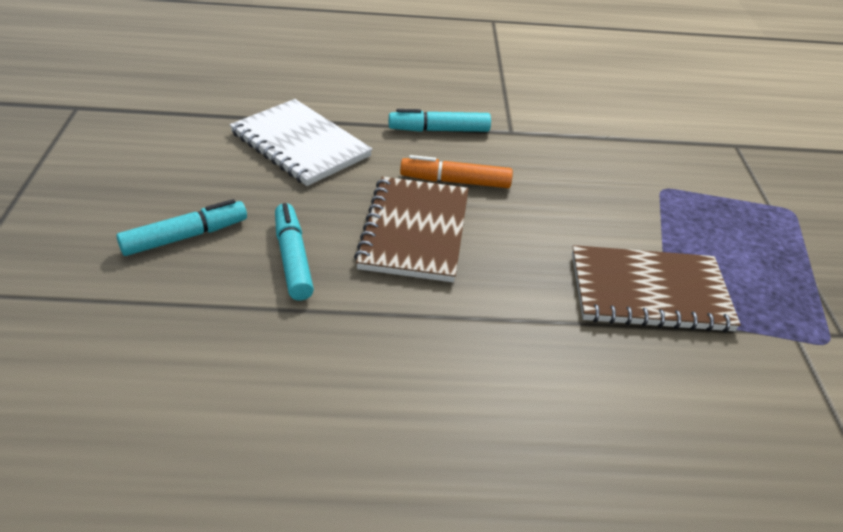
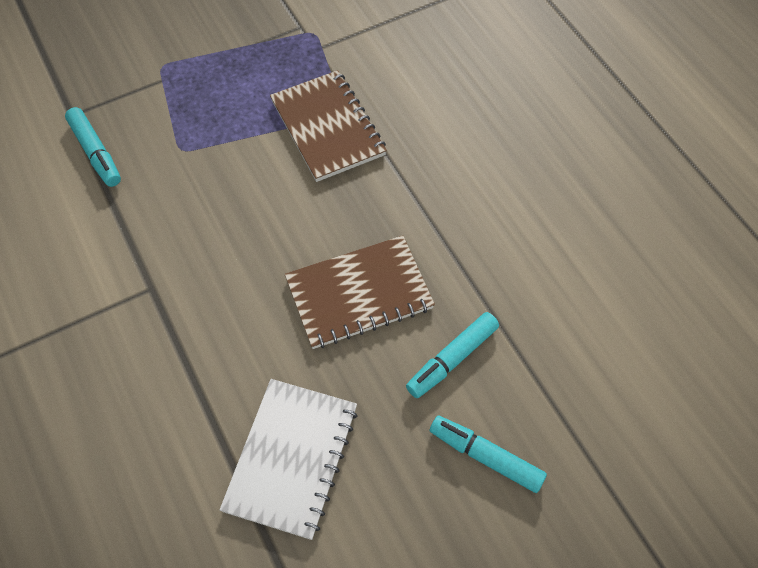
camera: 115 degrees left, 20 degrees up
(439, 130) = (186, 349): turquoise marker -> turquoise marker (96, 152)
(455, 181) = (268, 296): orange marker -> none

